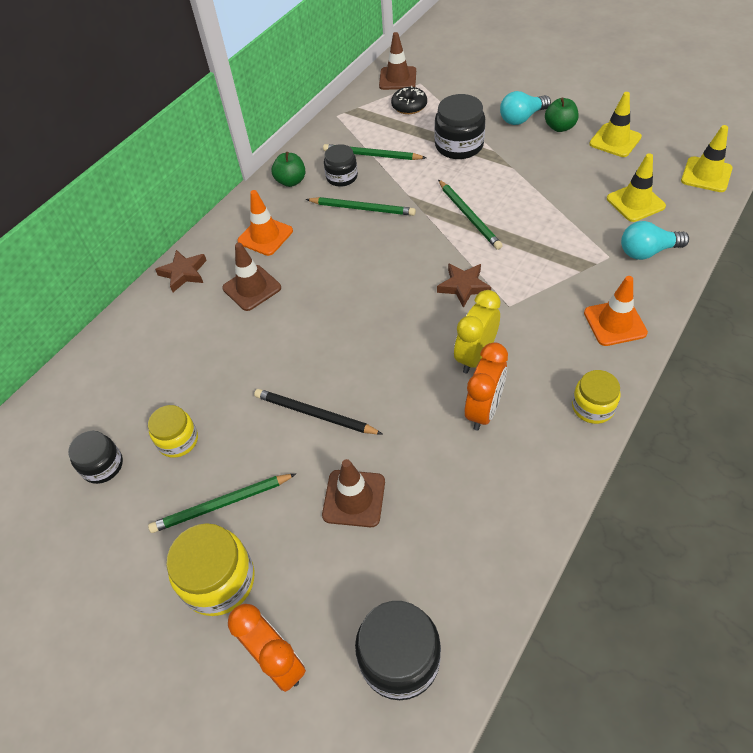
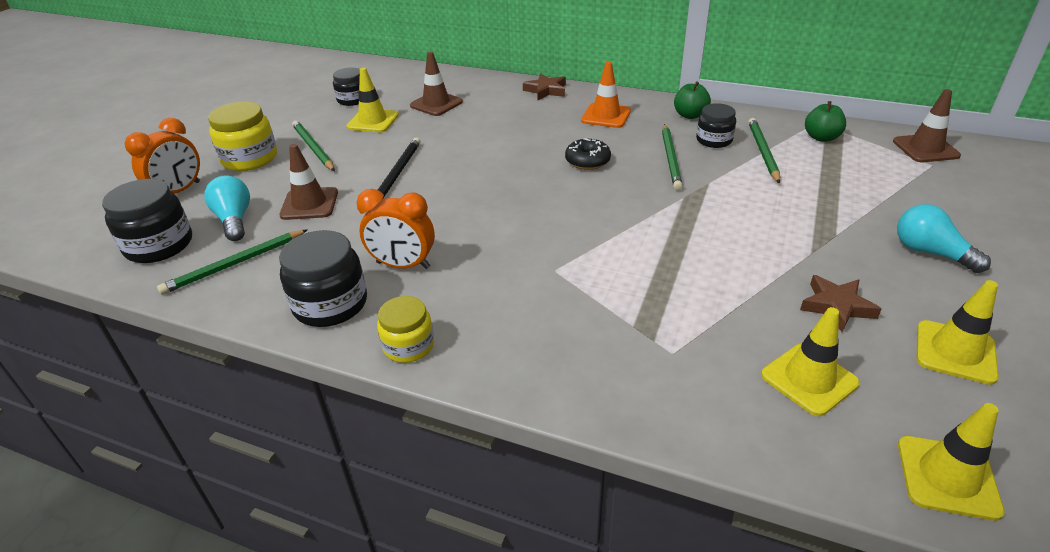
camera: 75 degrees right, 15 degrees down
(178, 440) = (373, 121): yellow jar -> yellow traffic cone
(252, 288) = (537, 121): brown traffic cone -> brown traffic cone (436, 104)
(409, 106) = (875, 163): black donut -> black donut (587, 161)
(459, 145) = (825, 207): black jar -> black jar (330, 304)
(463, 286) = (575, 235): brown star -> brown star (836, 306)
(469, 216) = (694, 227): green pencil -> green pencil (235, 264)
(475, 356) = (474, 253): yellow clock -> none
(559, 127) = (939, 290): green apple -> green apple (821, 137)
(615, 323) = (547, 361): orange traffic cone -> none
(647, 251) = (700, 394): turquoise light bulb -> turquoise light bulb (234, 220)

